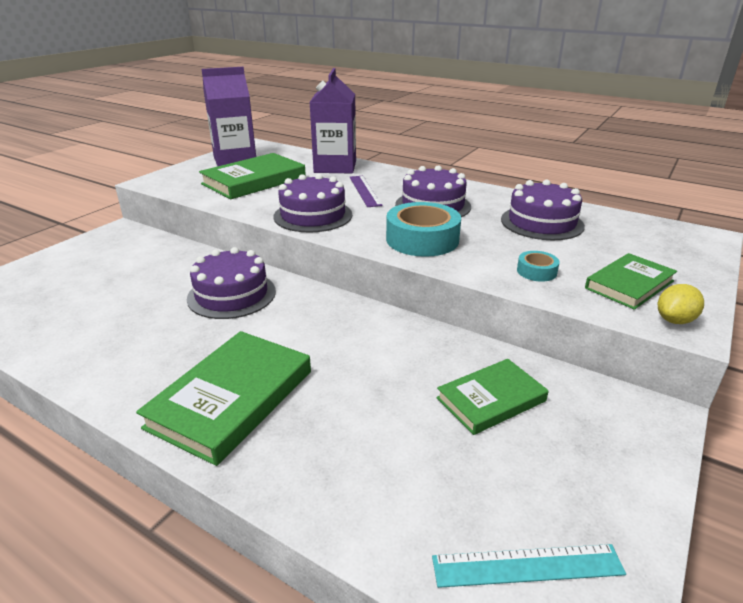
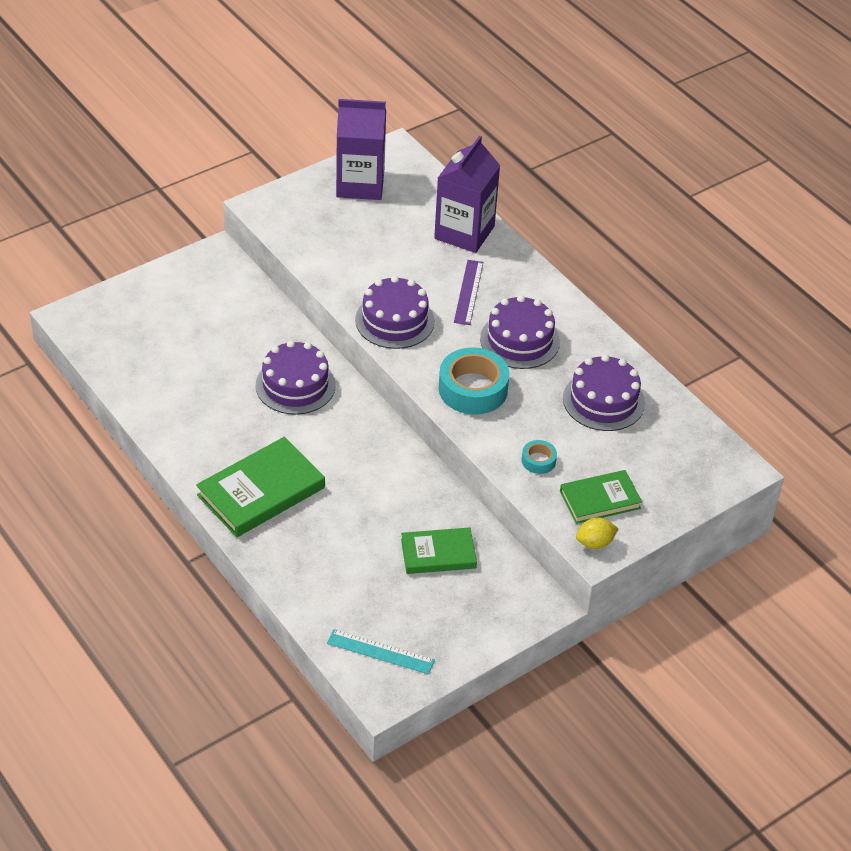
camera: 20 degrees right, 15 degrees up
(254, 181) = (364, 237): green book -> none

